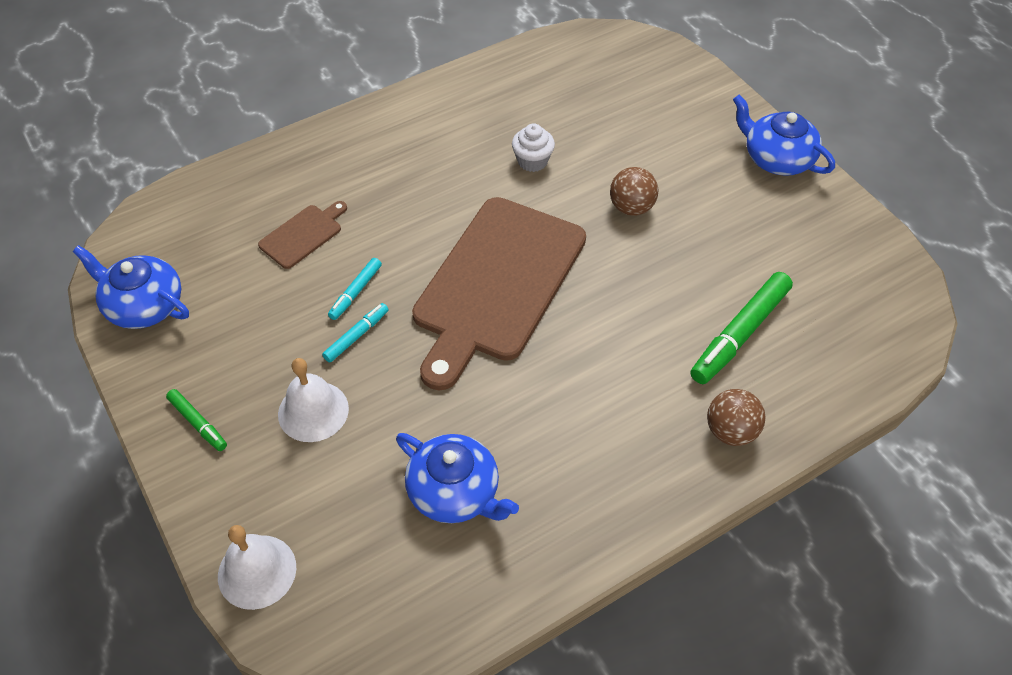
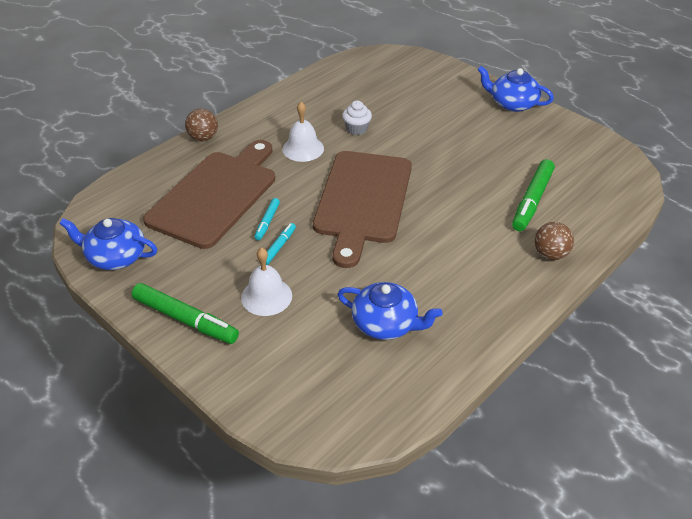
camera: 15 degrees left, 10 degrees down
(198, 423) = (185, 320): green marker -> green marker, size x1.88
(257, 571) = (266, 399): white bell -> white bell (303, 148)
(303, 235) = (216, 195): brown cutting board -> brown cutting board, size x2.37
(631, 207) = (432, 144): brown ball -> brown ball (203, 138)

